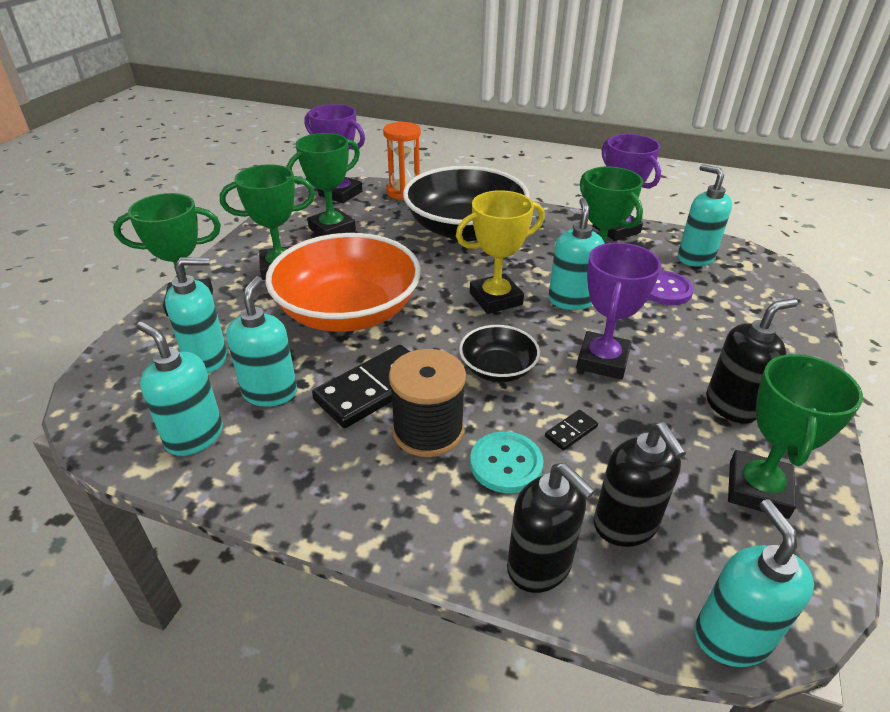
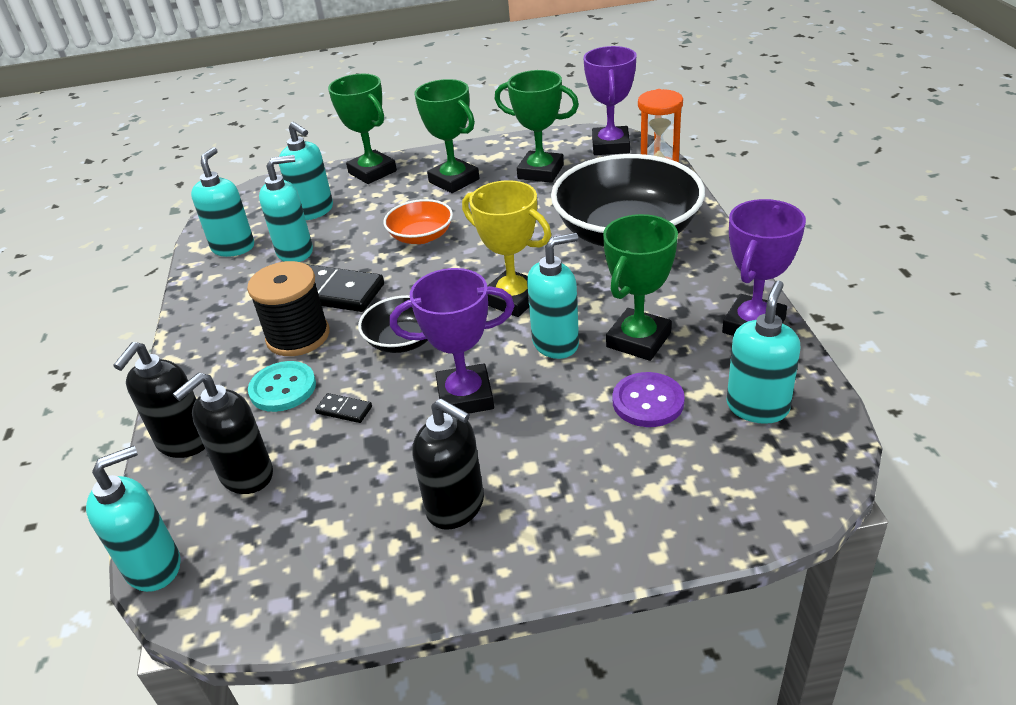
camera: 65 degrees right, 0 degrees up
(348, 311) = (421, 236): orange bowl -> orange bowl, size x0.48
(757, 489) = (335, 552): green trophy -> none

